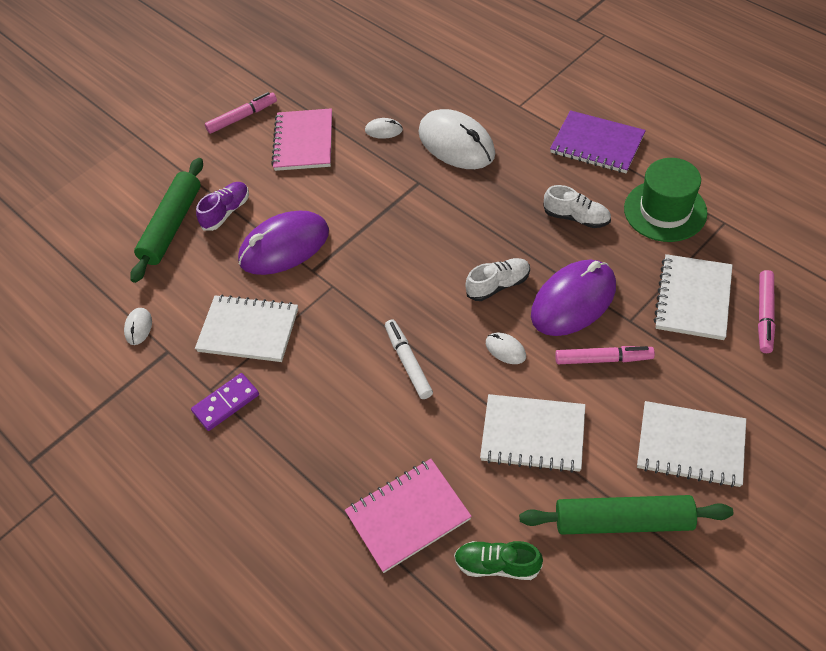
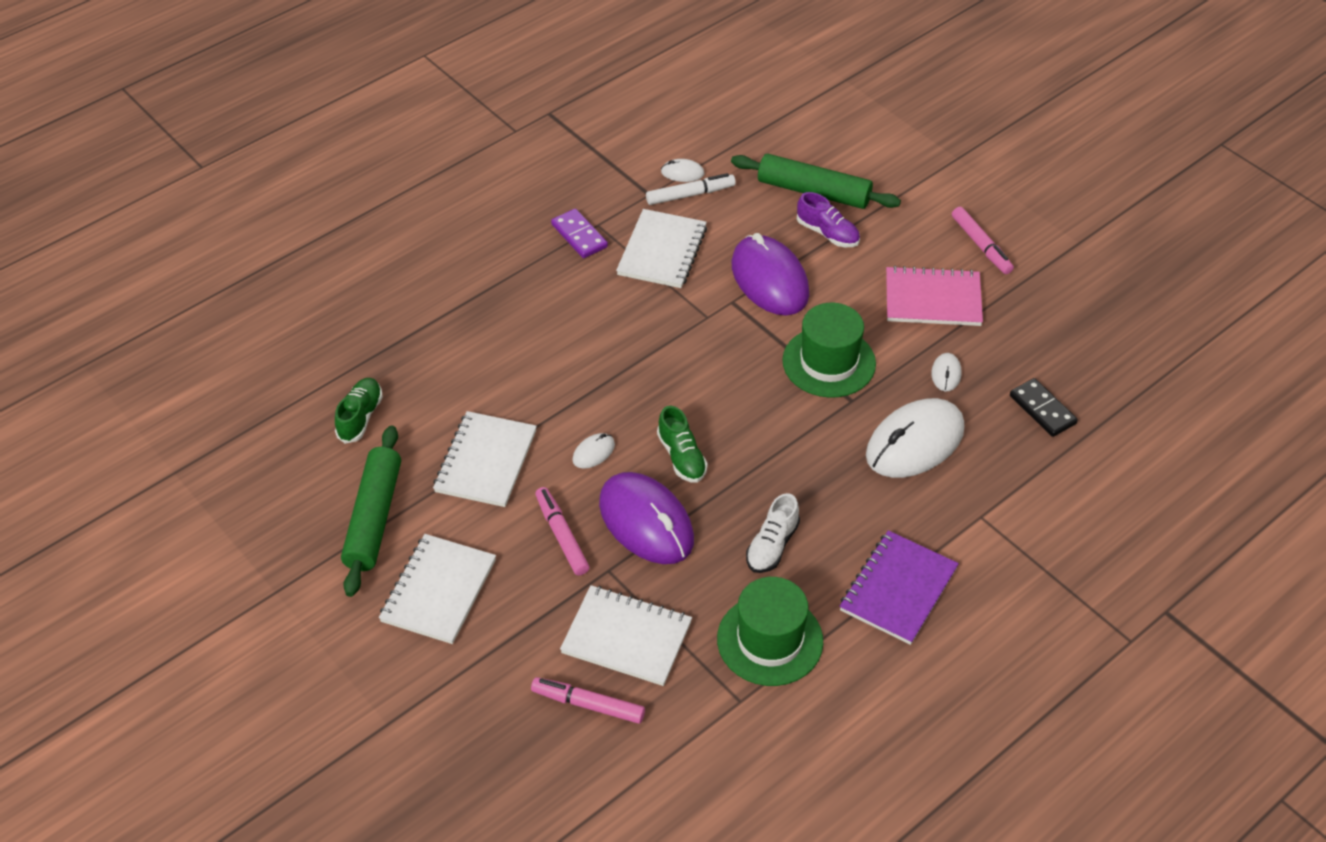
camera: 90 degrees right, 5 degrees down
(379, 199) = (829, 362): none -> green hat
(408, 362) = (595, 371): white marker -> white marker (690, 195)
(408, 516) = (426, 359): pink notebook -> none
(413, 79) = (1042, 409): none -> black domino
(498, 285) = (681, 457): white shoe -> green shoe
(603, 359) = (562, 535): pink marker -> pink marker turned 150 degrees clockwise

